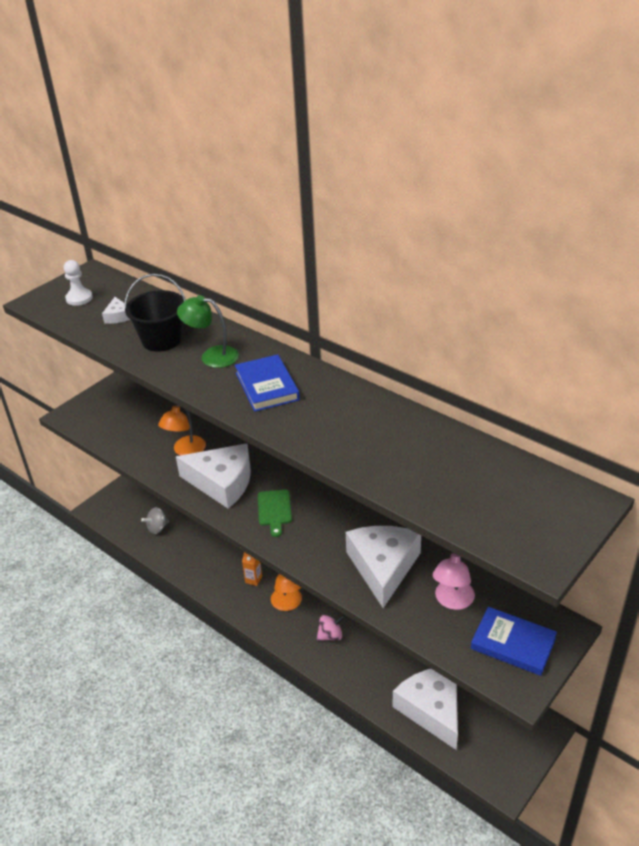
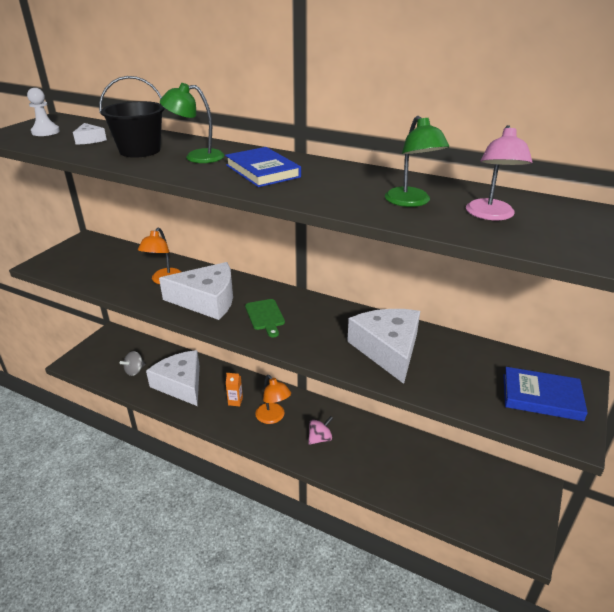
camera: 15 degrees left, 5 degrees down
(386, 450) = (411, 202): none -> green lamp
(432, 709) = (434, 488): white cheese -> white cheese (181, 384)
(452, 601) = (466, 369): pink lamp -> pink lamp (490, 215)

